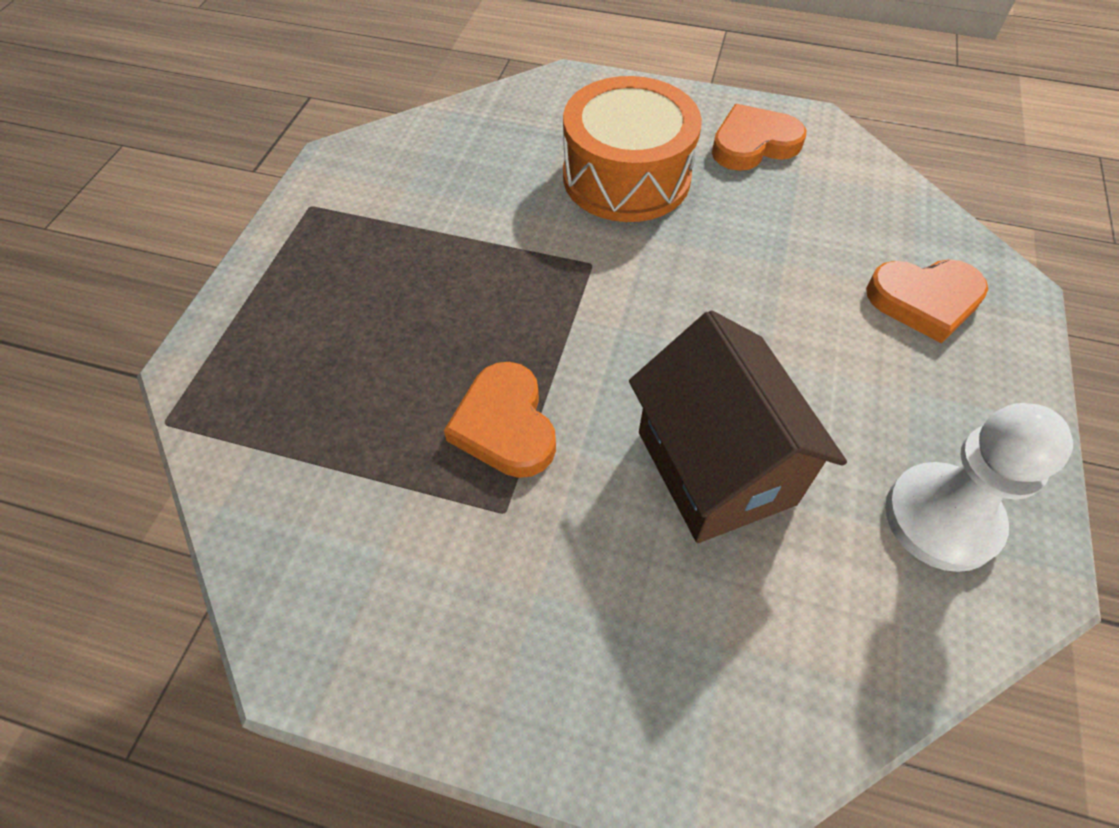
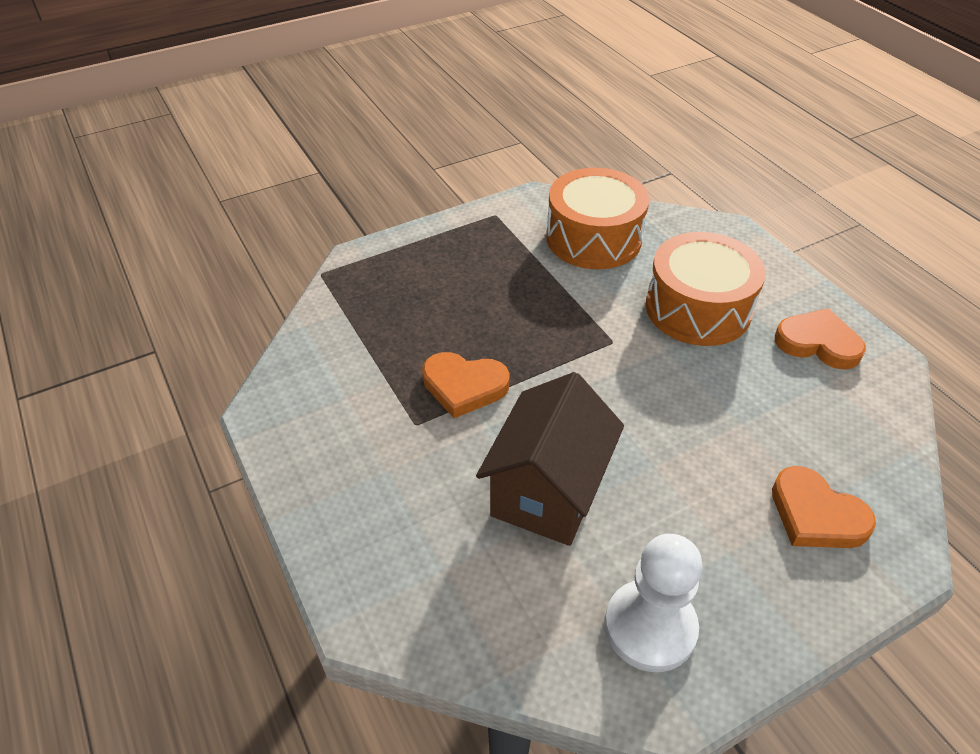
camera: 45 degrees right, 10 degrees down
(448, 167) = (593, 238): none -> orange drum
(505, 425) = (464, 386): orange heart -> orange heart turned 105 degrees counterclockwise

